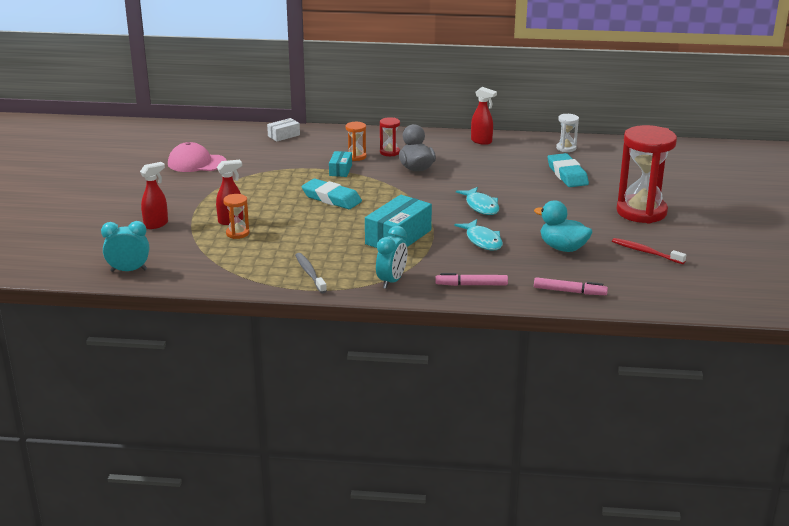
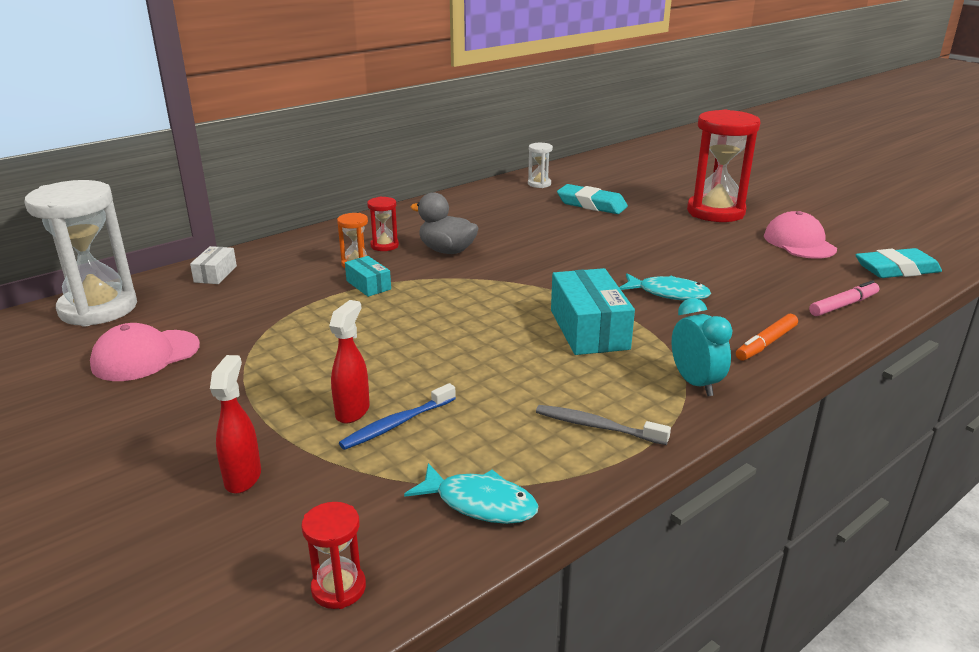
camera: 45 degrees left, 0 degrees up
(129, 270) = (338, 588): turquoise clock -> red hourglass
(211, 133) = (98, 308): none -> white hourglass
(237, 233) = (397, 424): orange hourglass -> blue toothbrush
(331, 198) = (425, 321): turquoise eraser -> turquoise eraser (896, 270)
(471, 285) = (766, 343): pink marker -> orange marker
(481, 141) = (454, 203): red spray bottle -> none
(481, 206) = (590, 261): turquoise fish -> turquoise fish (480, 503)
(563, 248) = (741, 268): turquoise duck -> none
(645, 252) = (799, 242): red toothbrush -> pink cap

